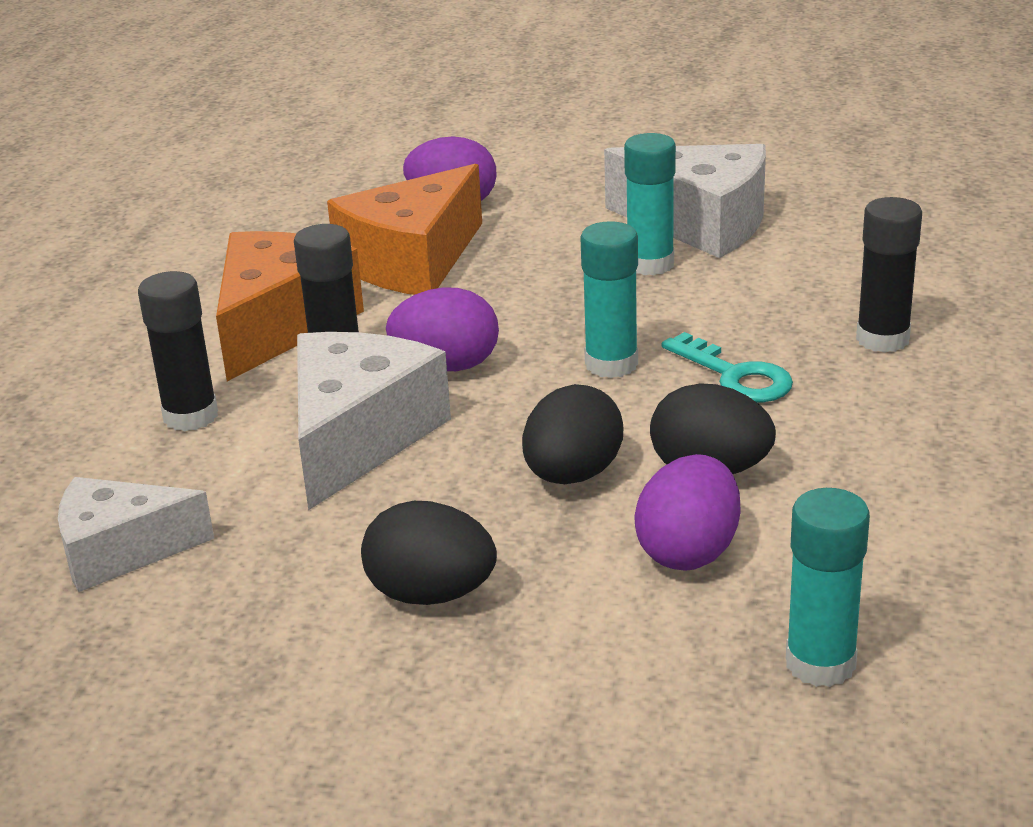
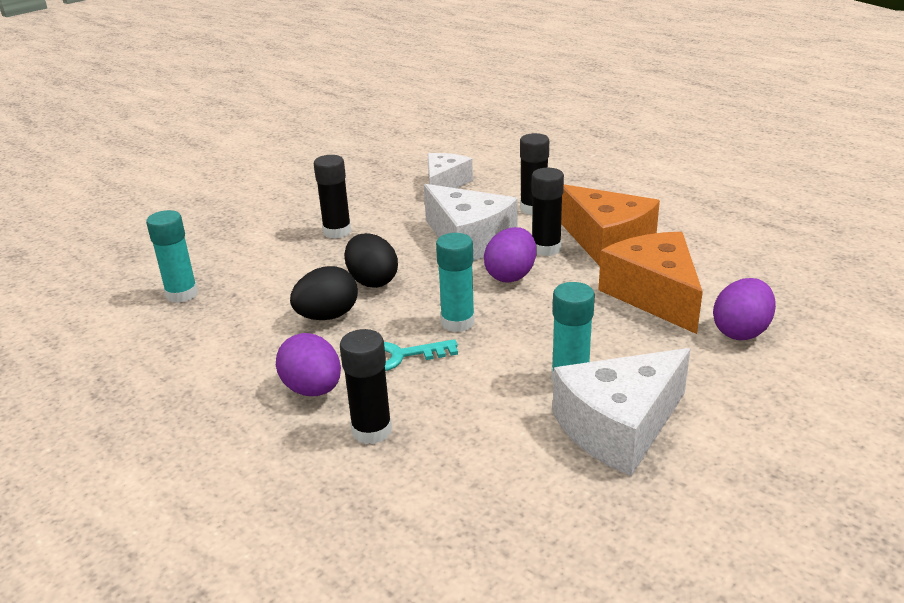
camera: 120 degrees right, 0 degrees up
(431, 594) = (337, 231): black egg -> black glue stick
(688, 552) = (282, 290): purple egg -> purple egg (313, 389)

